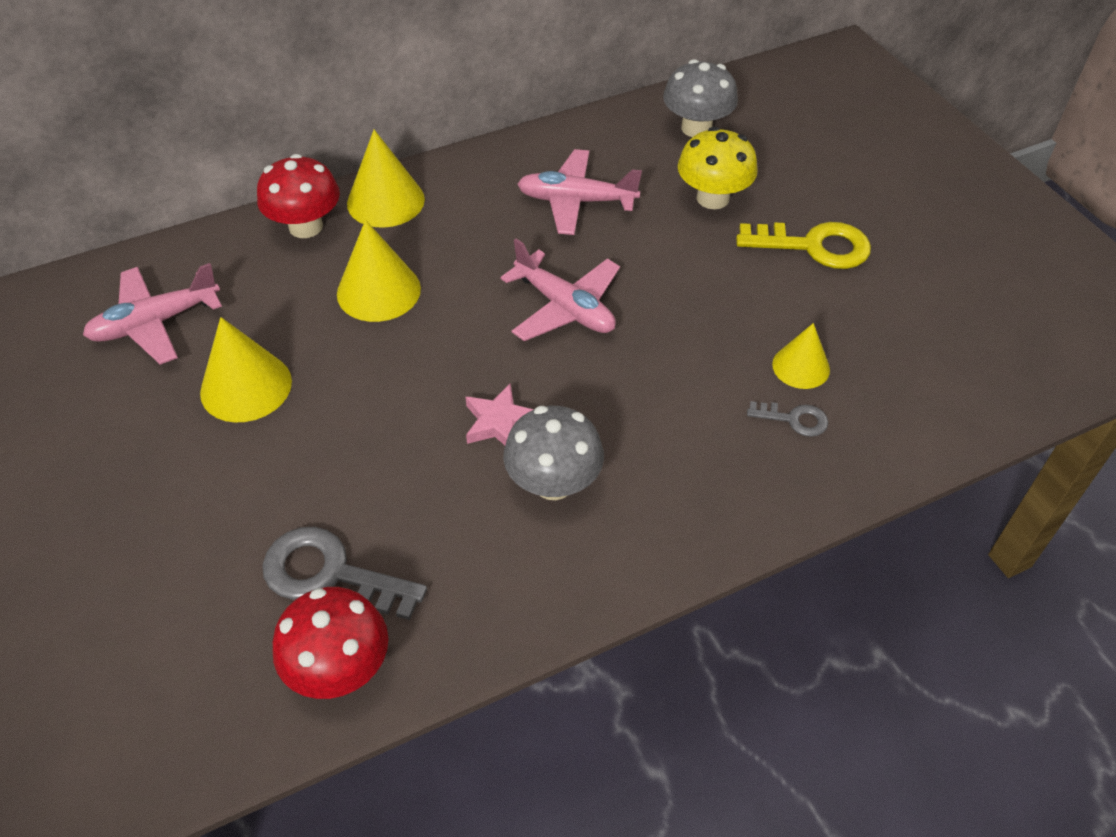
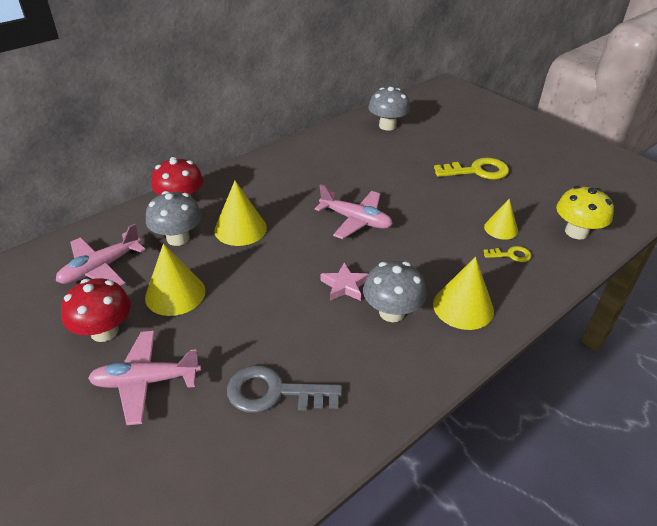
camera: 15 degrees left, 10 degrees down
(280, 291) = (178, 238): none -> grey mushroom
(339, 668) = (303, 449): red mushroom -> red mushroom (104, 331)
(385, 201) = (226, 183): yellow cone -> yellow cone (463, 307)
(576, 201) = (338, 168): pink plane -> pink plane (146, 381)
(713, 198) = (412, 156): yellow mushroom -> yellow mushroom (576, 232)
(794, 419) = (511, 255): grey key -> yellow key

